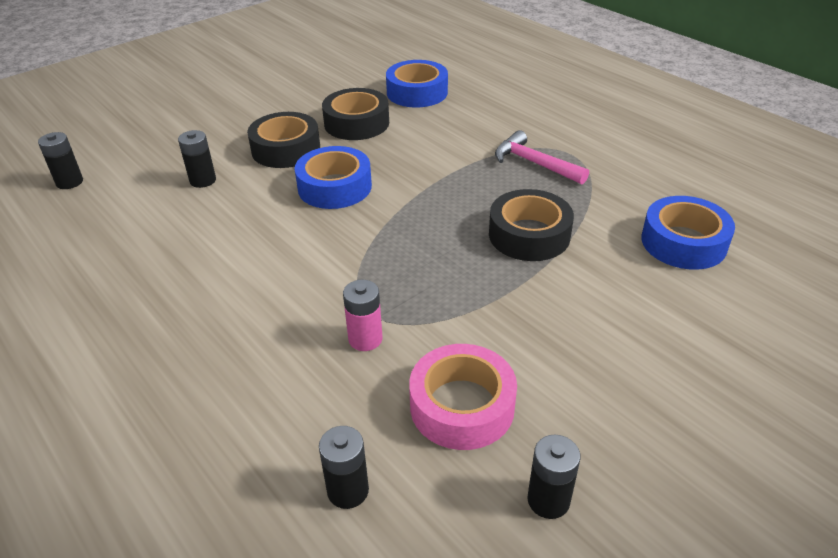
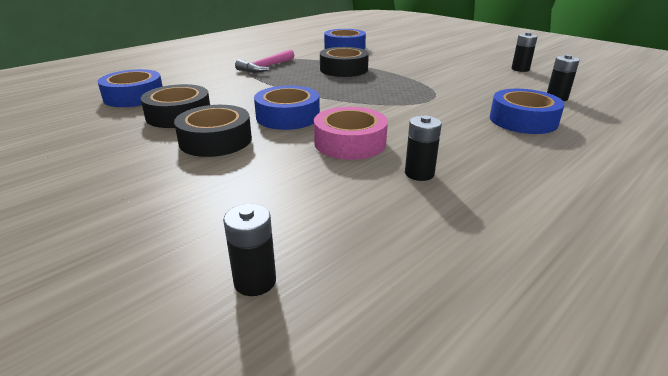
camera: 95 degrees left, 10 degrees down
(203, 180) = (268, 174): black battery -> black battery (419, 173)
(259, 398) = (523, 120): none -> blue tape
(365, 339) = (454, 99): pink battery -> none
(462, 406) = (484, 80): pink tape -> pink tape (350, 143)

